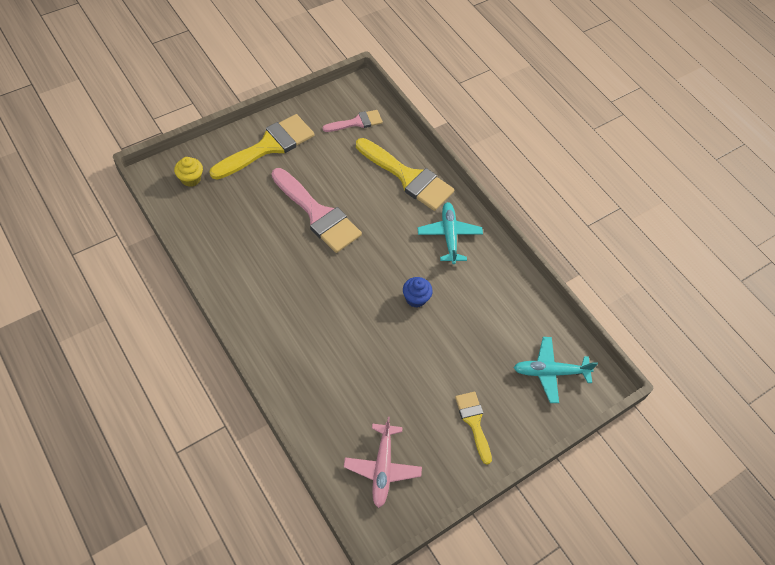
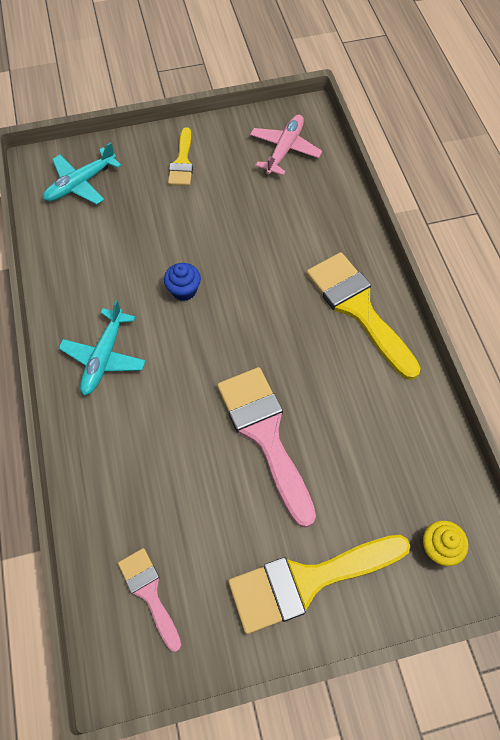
camera: 155 degrees left, 5 degrees up
(356, 122) = (149, 593): pink brush -> pink brush turned 60 degrees clockwise
(408, 177) = (115, 462): yellow brush -> yellow brush (358, 309)
(550, 372) = (81, 183): turquoise plane -> turquoise plane turned 120 degrees clockwise

